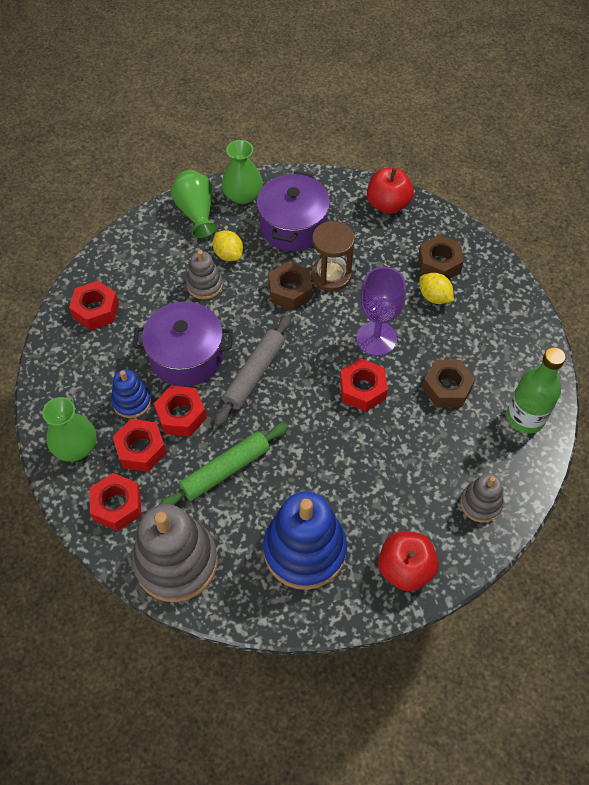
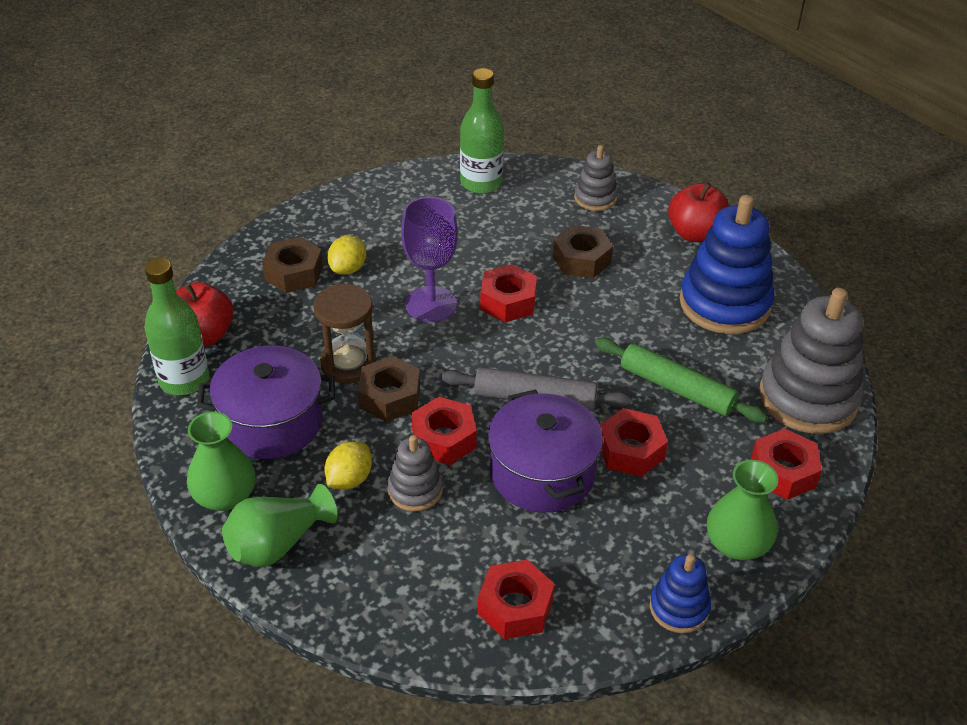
camera: 110 degrees left, 15 degrees down
(132, 401) = (639, 508): blue stacking toy -> blue stacking toy (679, 608)
(141, 449) = (699, 474): red nut -> red nut (444, 439)
(349, 190) = (184, 380): none -> green bottle
(447, 388) = (473, 239): brown nut -> brown nut (581, 260)

